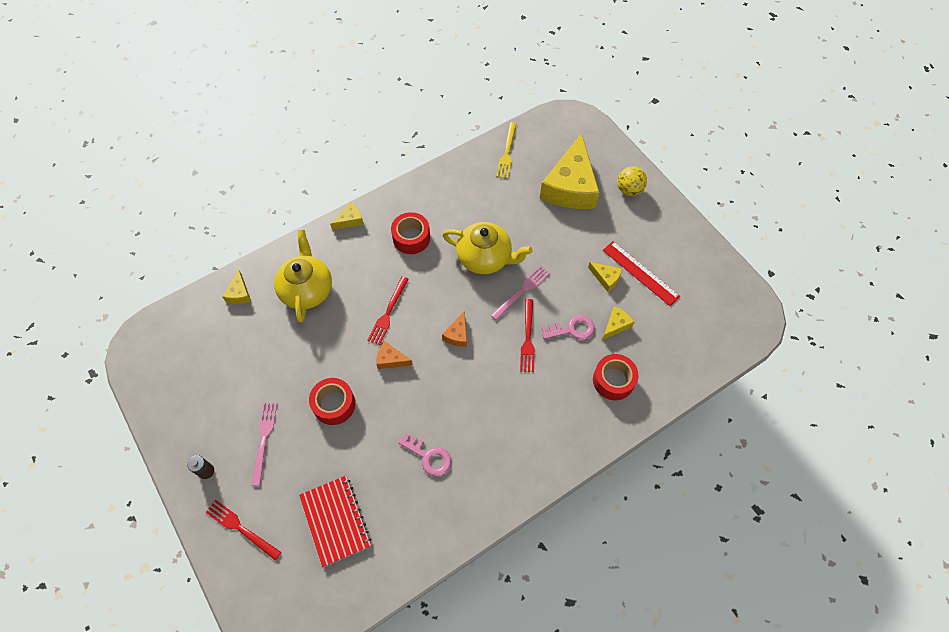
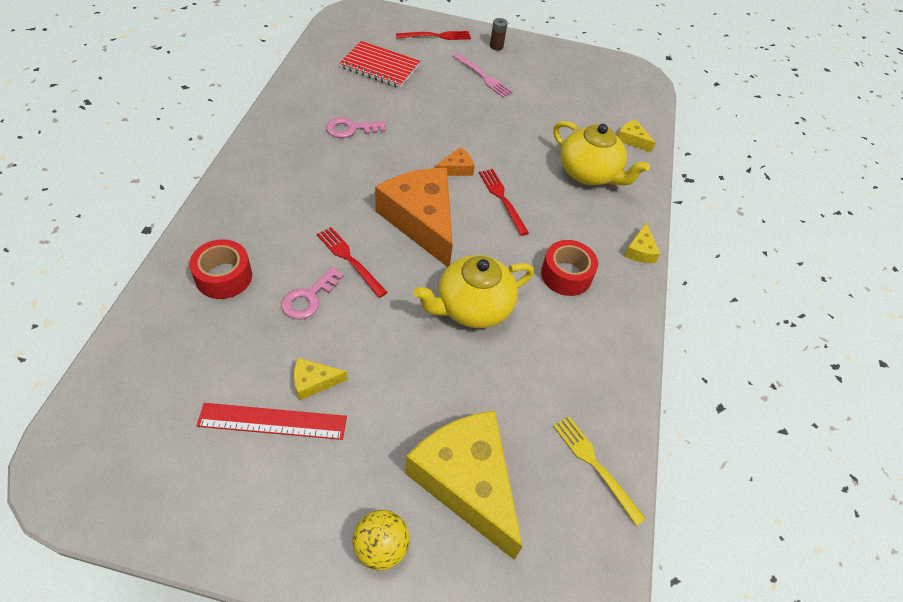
camera: 130 degrees right, 10 degrees down
(334, 404) = (462, 118): red tape -> none
(457, 334) = (421, 221): orange cheese -> orange cheese, size x2.41
(522, 291) = (398, 300): pink fork -> none
(616, 325) = (260, 334): yellow cheese -> none

